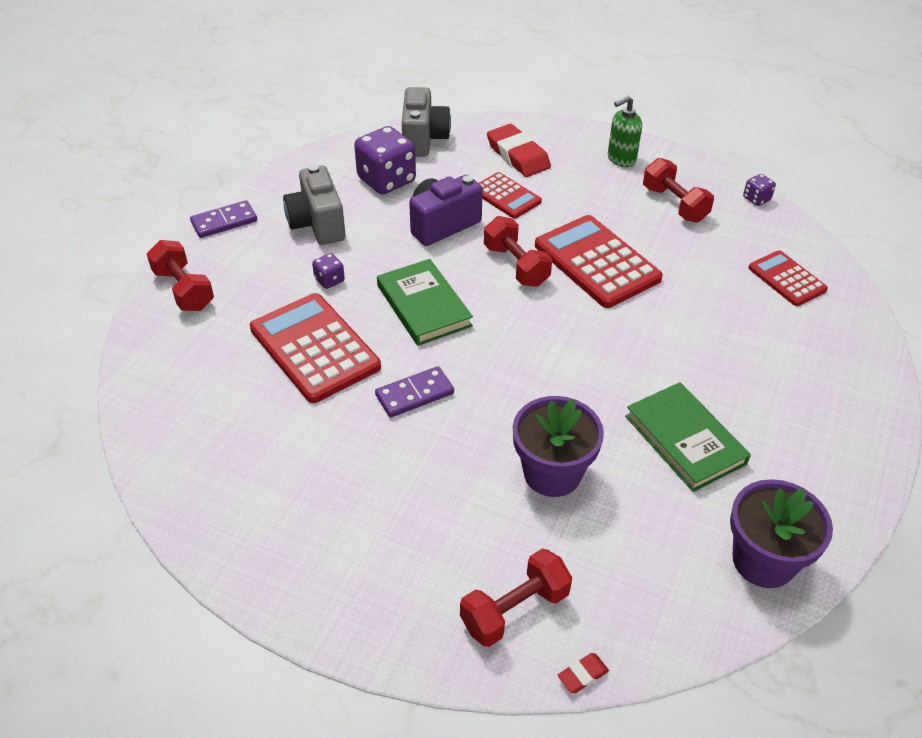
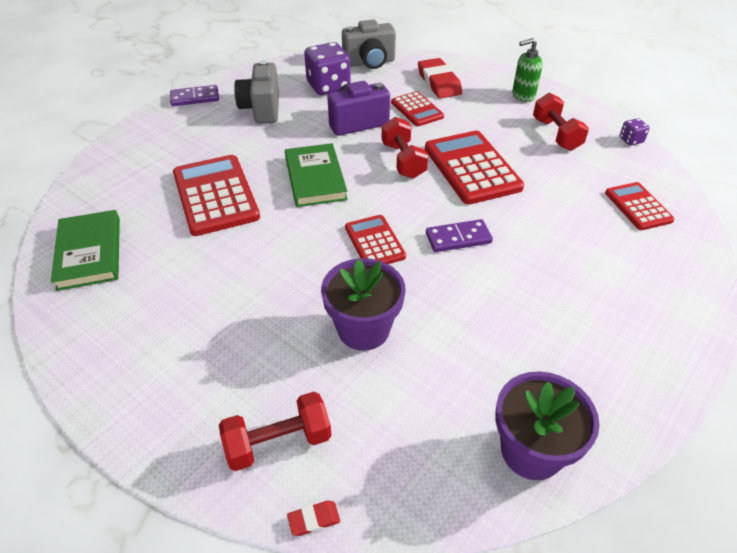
camera: 15 degrees right, 0 degrees up
(183, 290) = (141, 139): red dumbbell -> none
(329, 280) = (251, 149): purple dice -> none
(414, 394) = (276, 243): purple domino -> purple domino (458, 238)
(423, 139) = (369, 62): grey camera -> grey camera turned 60 degrees clockwise
(524, 372) = (374, 242): none -> red calculator
(685, 440) = (494, 324): green book -> green book (89, 253)

